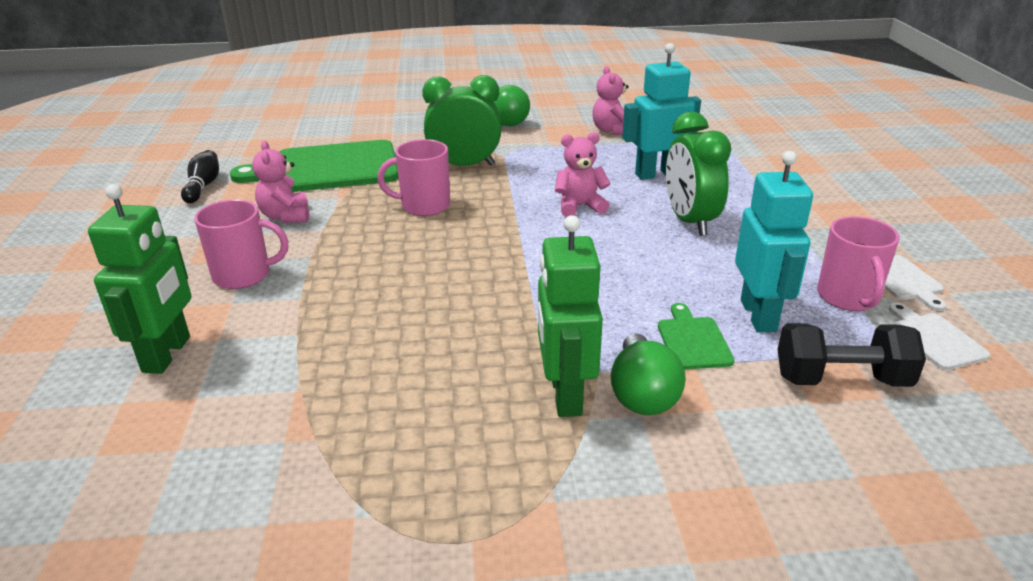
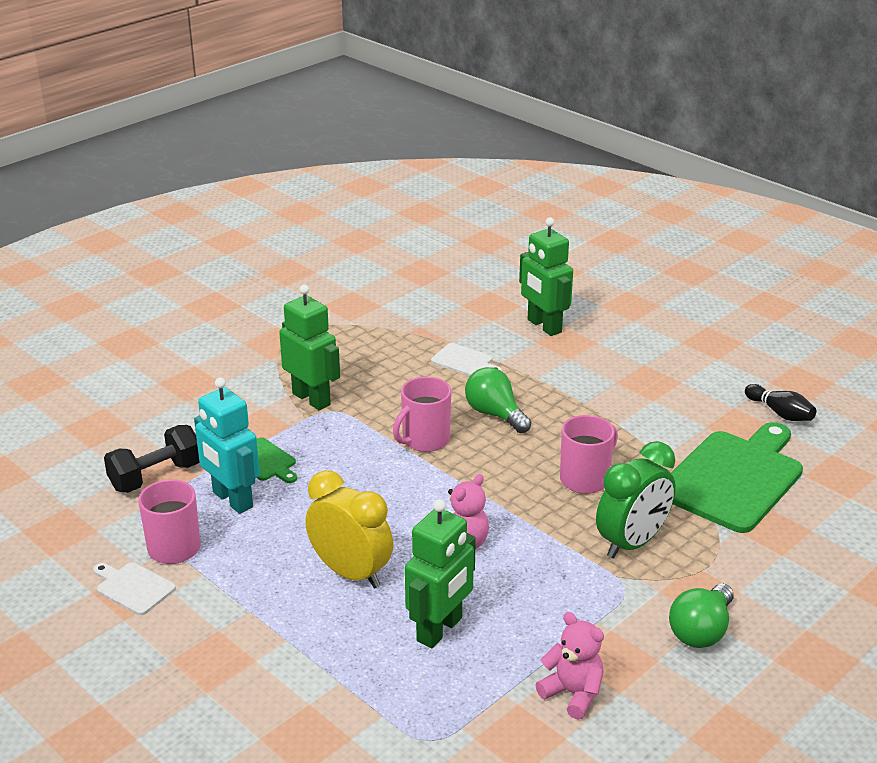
camera: 140 degrees right, 0 degrees up
(243, 275) = (596, 373): pink mug -> pink mug (425, 440)
(286, 216) = (663, 420): pink teddy bear -> none
(642, 394) = (269, 417): green light bulb -> green light bulb (495, 414)
(657, 174) = (440, 630): turquoise robot -> green robot
(689, 221) = (351, 573): green clock -> yellow clock
(934, 339) = (99, 537): white cutting board -> white cutting board (464, 361)

